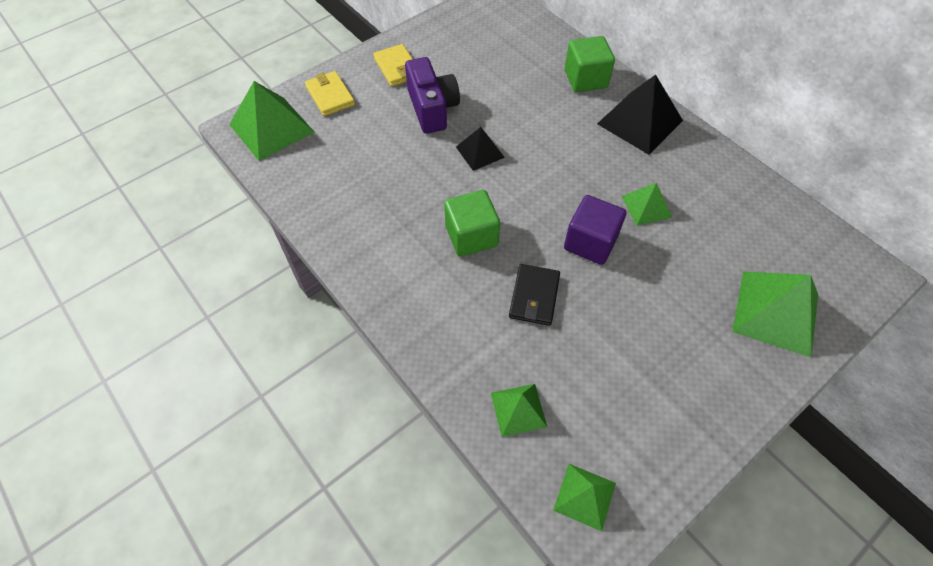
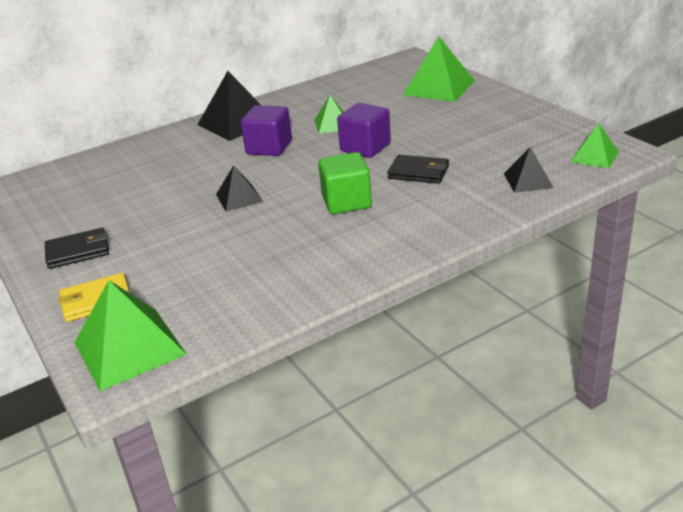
camera: 80 degrees left, 25 degrees down
(397, 68) = (78, 251): yellow wallet -> black wallet
(432, 108) = (161, 226): purple camera -> none
(518, 409) = (528, 180): green pyramid -> black pyramid
(583, 158) = (269, 147): none -> purple cube
(585, 79) = (168, 144): green cube -> none

